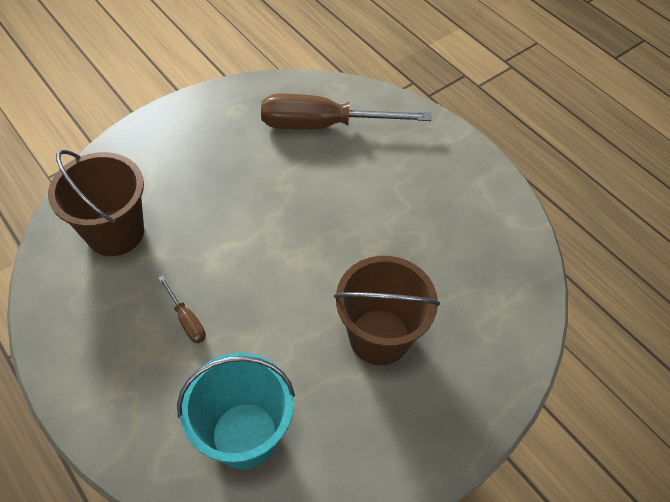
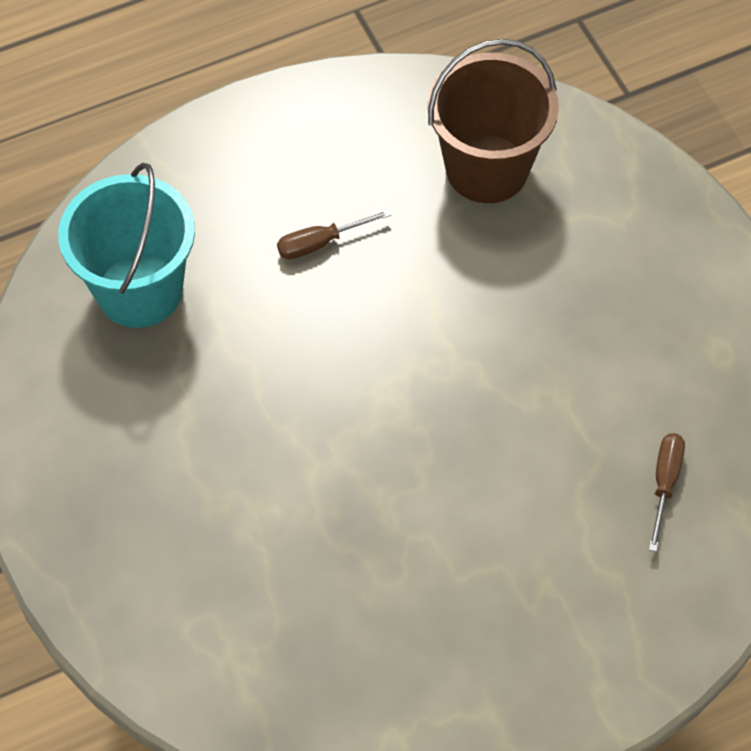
camera: 105 degrees right, 5 degrees up
(324, 125) = (664, 483): brown screwdriver -> brown screwdriver, size x0.42
(379, 337) = (231, 475): brown bucket -> none

